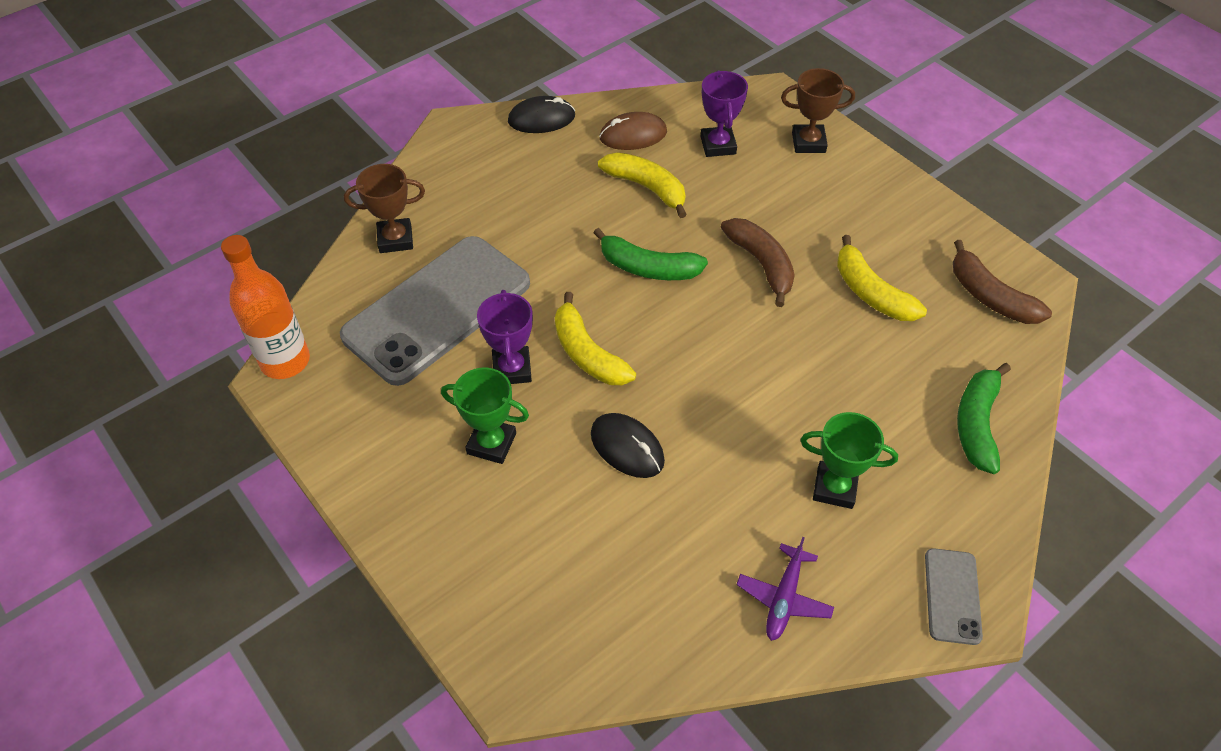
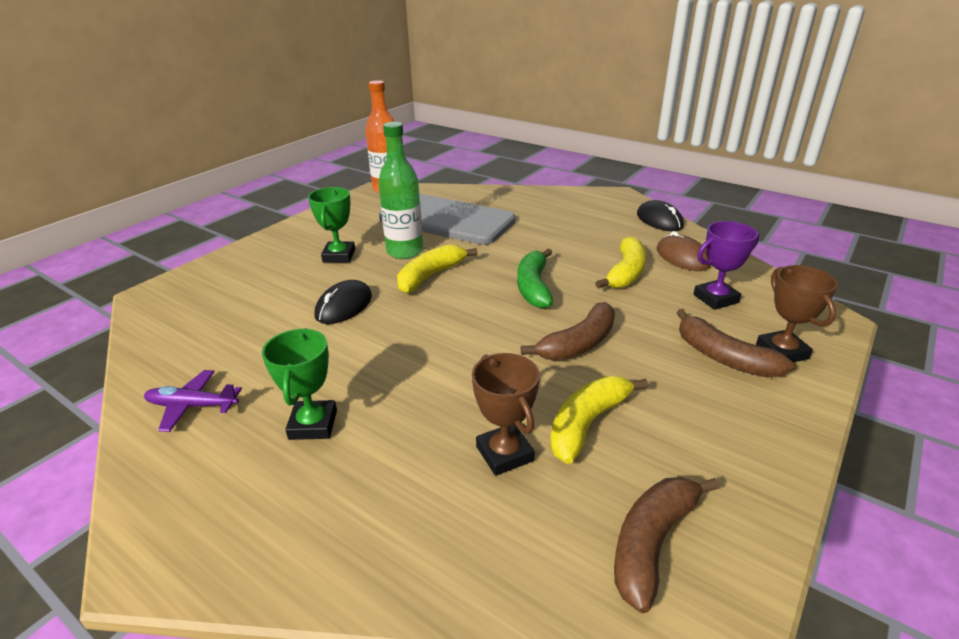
camera: 75 degrees right, 20 degrees down
(395, 239) = (499, 198): brown trophy -> brown trophy (504, 453)
(512, 369) = (405, 251): purple trophy -> green bottle
(807, 179) = (723, 357): none -> brown banana
(952, 596) = (172, 534): grey phone -> none
(977, 424) = (421, 542): green banana -> none

